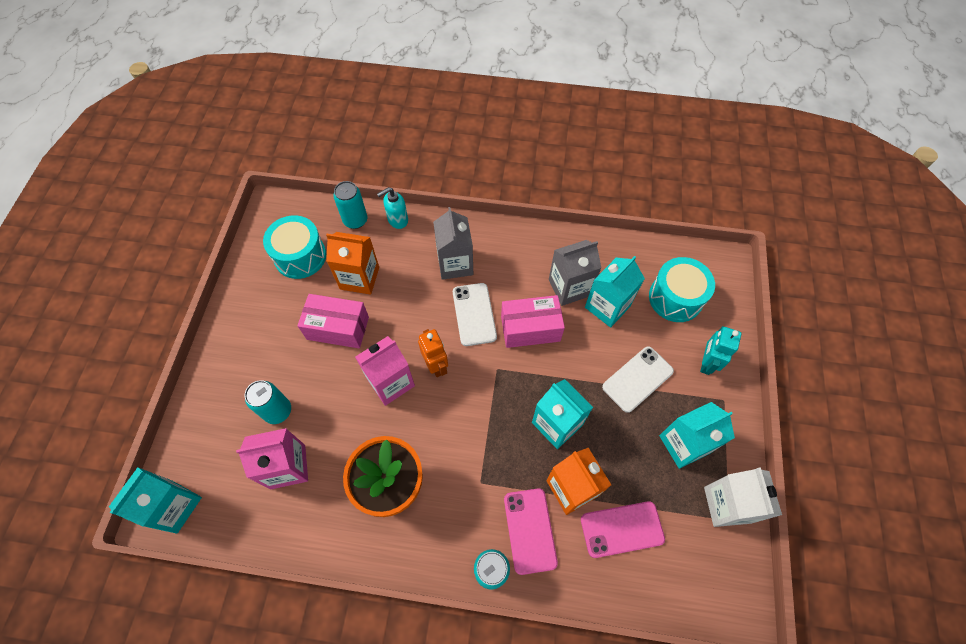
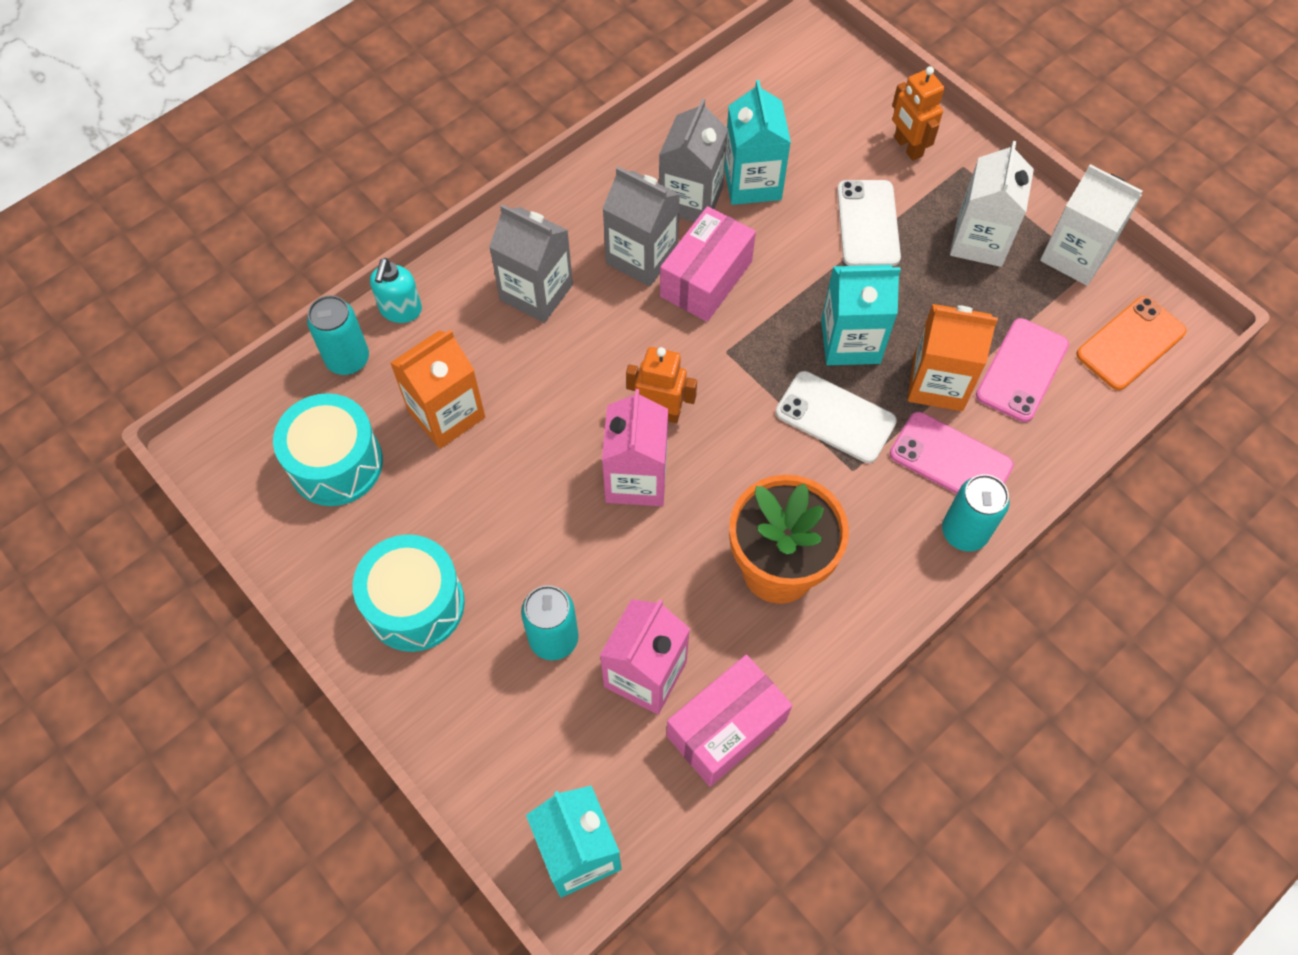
camera: 50 degrees left, 0 degrees up
(338, 328) = (498, 489): pink box -> pink box (726, 728)
(474, 314) = (629, 322): white phone -> white phone (835, 417)
(516, 291) = (641, 257): none -> grey carton
(675, 298) = (804, 111): turquoise drum -> turquoise drum (415, 604)
(684, 444) = (979, 241): turquoise carton -> white carton
(699, 581) = (1130, 343): none -> orange phone
(706, 363) = (907, 147): turquoise robot -> orange robot

